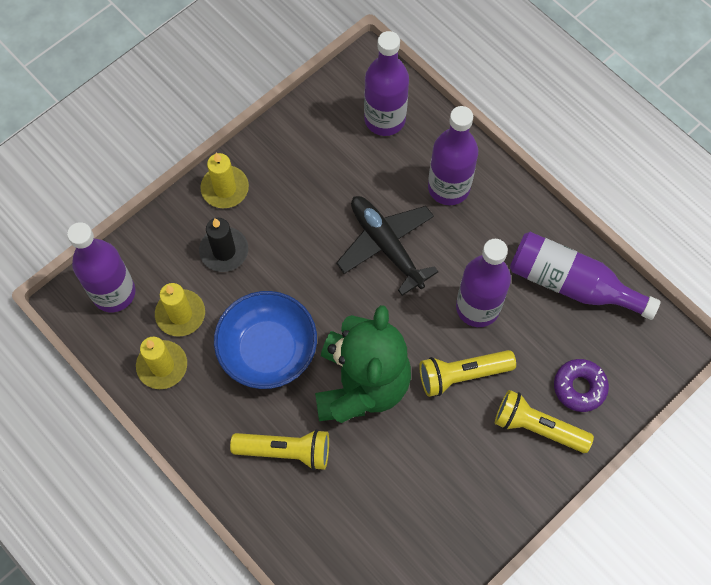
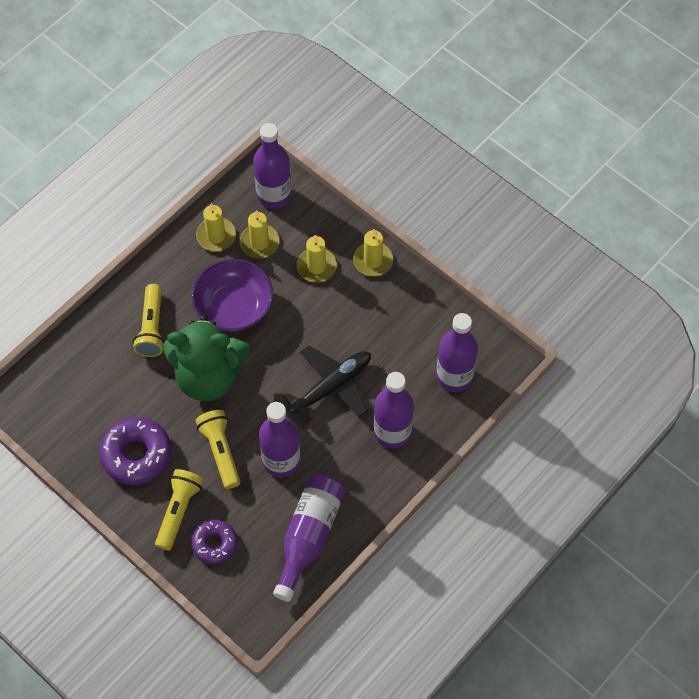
camera: 85 degrees right, 5 degrees down
(224, 251) = (316, 266): black candle -> yellow candle
(268, 349) = (234, 307): blue bowl -> purple bowl
(461, 475) = (136, 455): none -> purple donut

